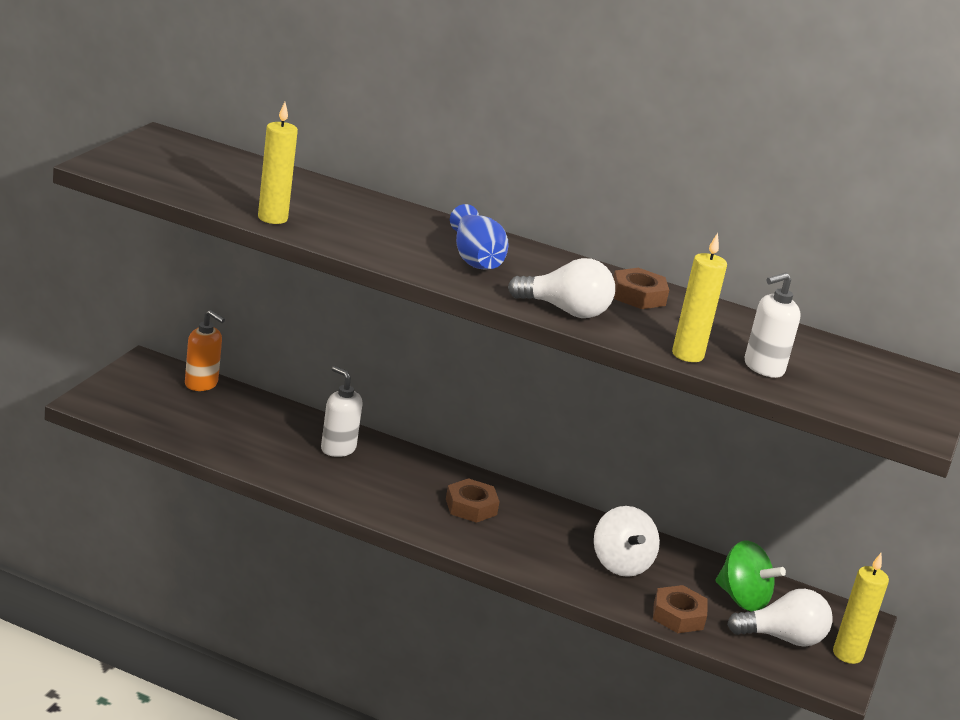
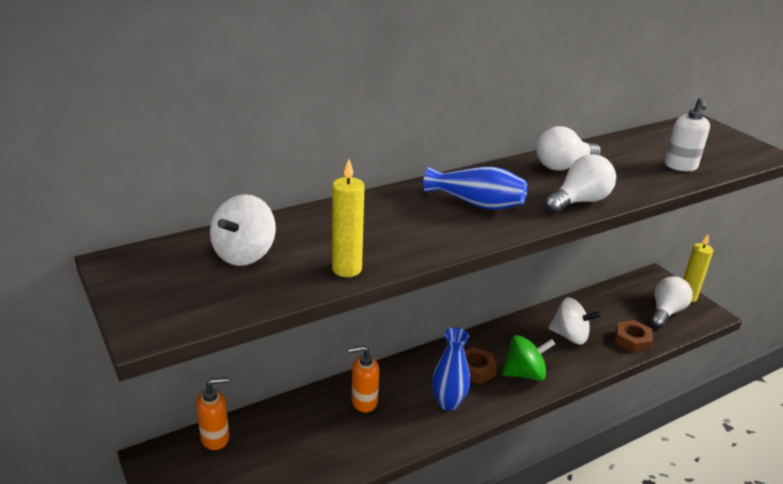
camera: 50 degrees left, 5 degrees up
(238, 176) = (244, 254): none -> white spinning top
(338, 449) = (364, 402): white soap dispenser -> orange soap dispenser
(397, 500) = (448, 403): none -> blue vase
(638, 296) = (563, 166): brown nut -> white light bulb
(687, 355) = (658, 184): yellow candle -> none
(742, 599) = (623, 307): green spinning top -> green spinning top (525, 373)

